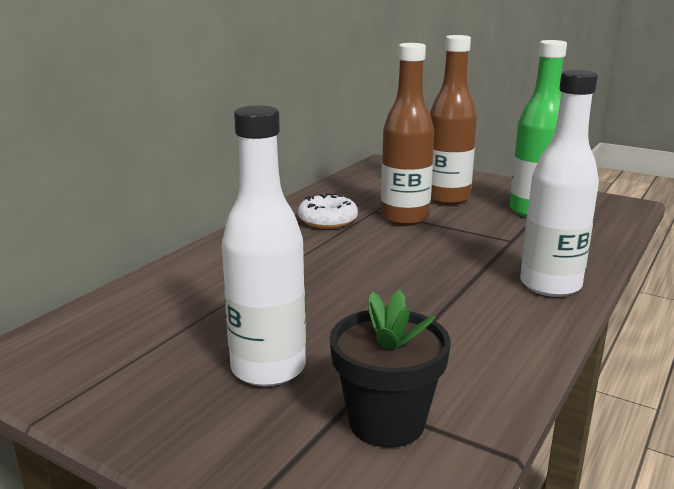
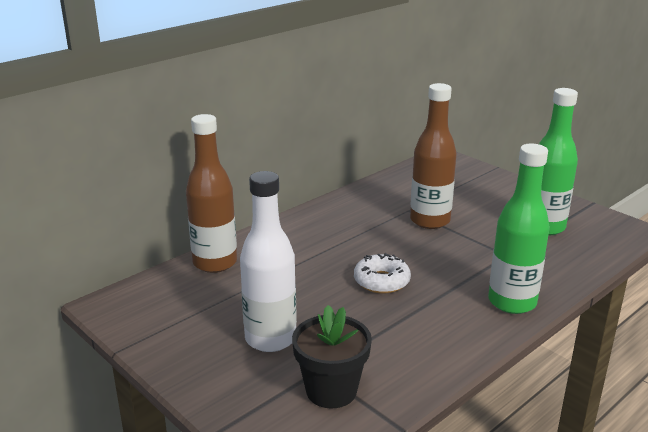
camera: 15 degrees right, 5 degrees up
(327, 220) = (366, 215): white donut -> white donut (381, 281)
(447, 198) = (477, 204): brown bottle -> brown bottle (215, 263)
(550, 285) = (512, 302): white bottle -> green bottle

